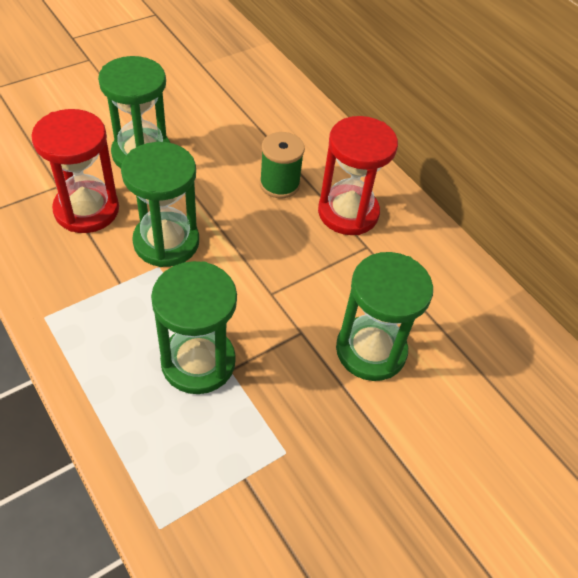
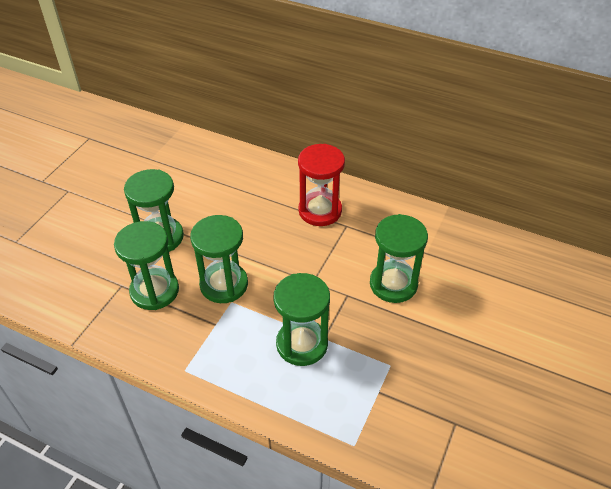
camera: 25 degrees left, 5 degrees down
(86, 210) = (154, 291): red hourglass -> green hourglass
(279, 184) = (265, 213): green spool -> none

